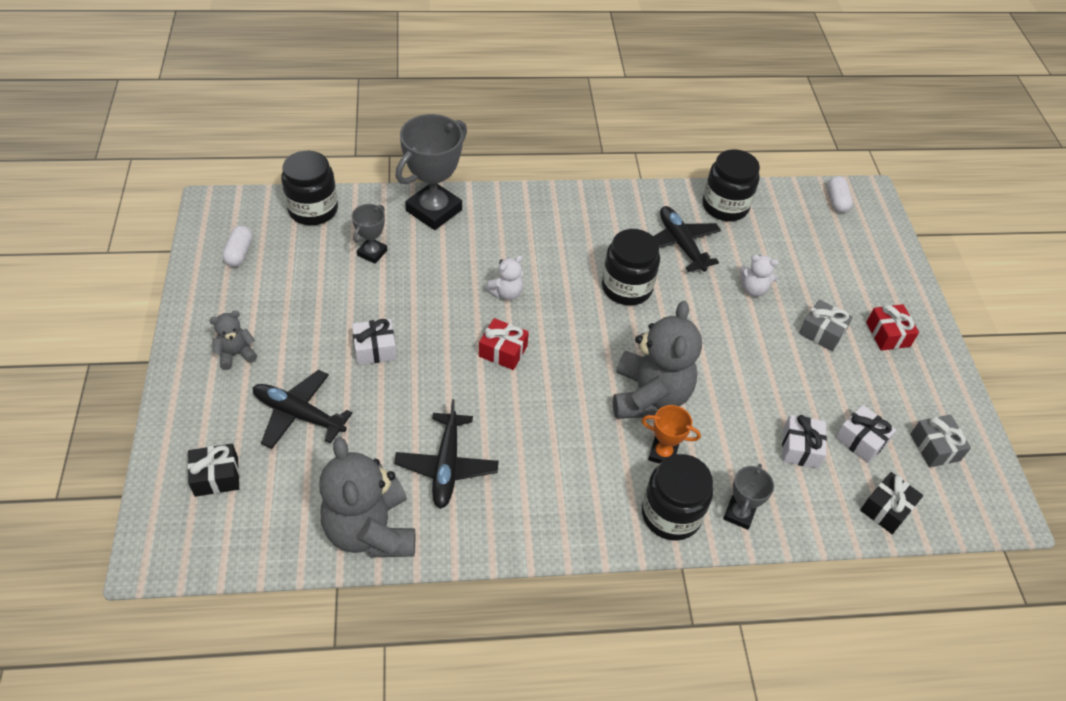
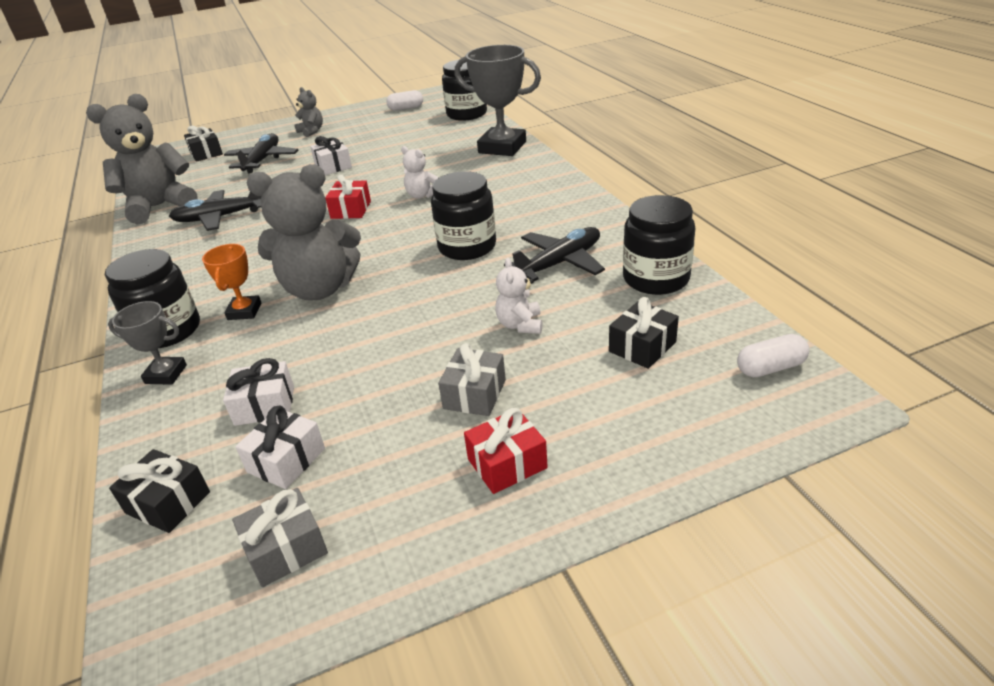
camera: 80 degrees right, 15 degrees down
(372, 253) = (435, 141): grey trophy -> none
(799, 242) = (642, 347): none -> black gift

